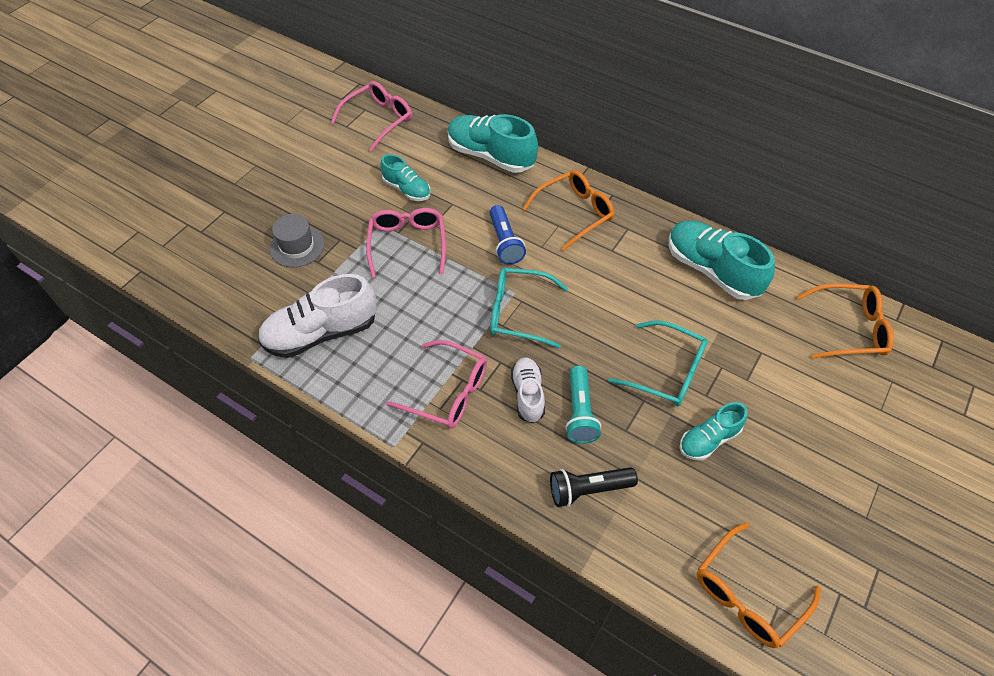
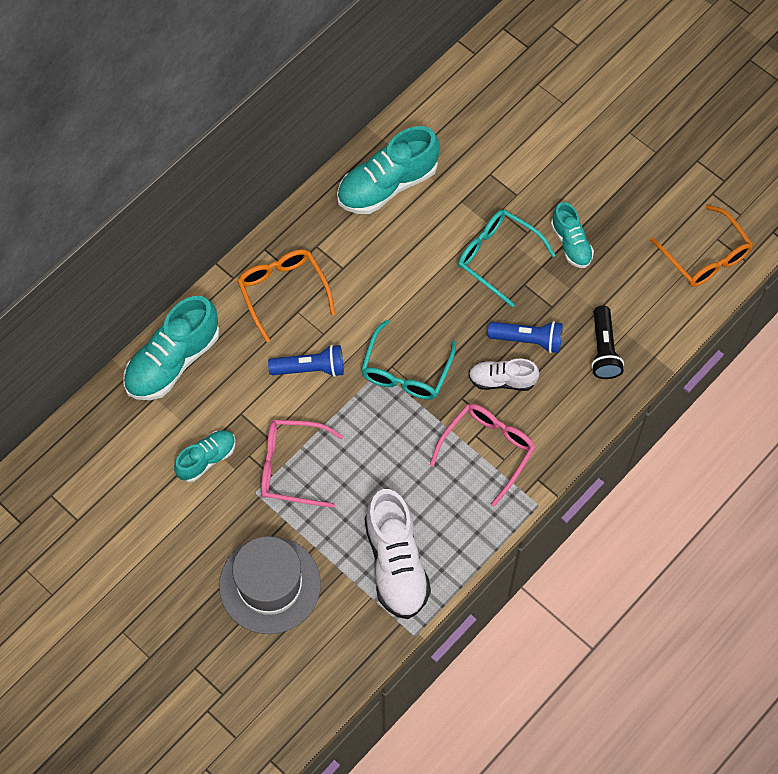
camera: 80 degrees left, 10 degrees up
(297, 246) = (270, 585): grey hat -> grey hat, size x1.63
(379, 120) = (75, 480): pink glasses -> none
(580, 412) = (528, 340): turquoise flashlight -> blue flashlight
(667, 371) = (497, 257): turquoise glasses -> turquoise glasses turned 90 degrees counterclockwise
(849, 328) = (477, 94): orange glasses -> none

